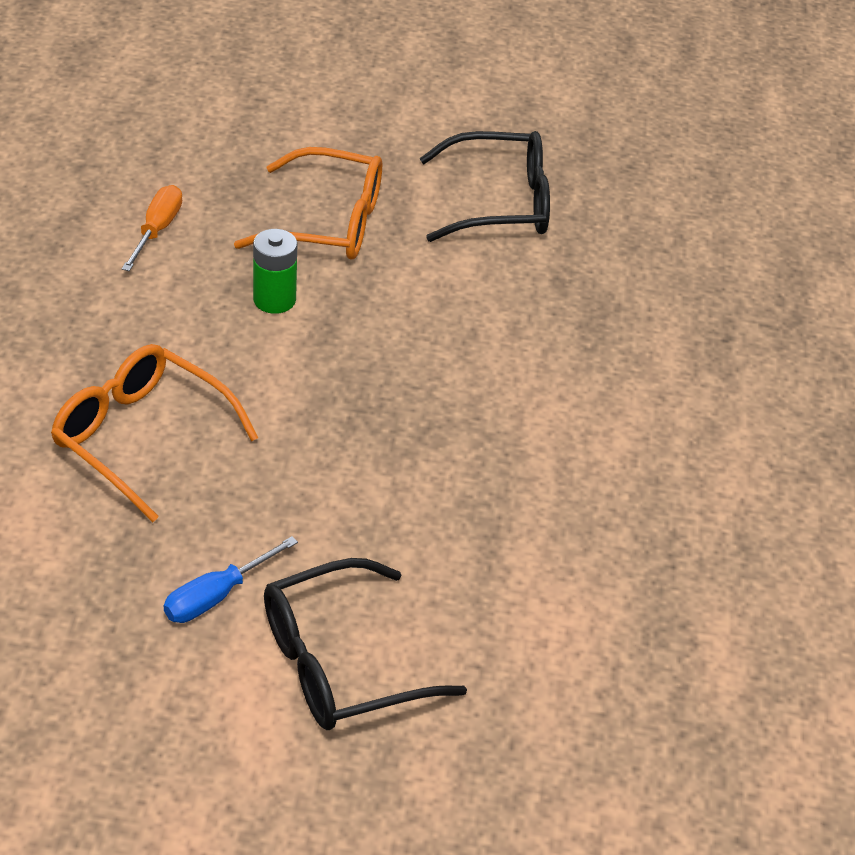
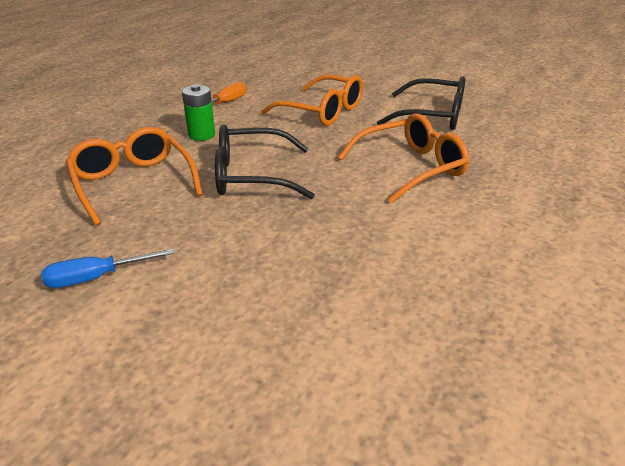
camera: 25 degrees right, 10 degrees down
(274, 300) = (267, 136): green battery -> green battery (201, 135)
(340, 663) = (145, 348): black glasses -> black glasses (251, 176)
(510, 324) = (411, 167): none -> orange glasses

